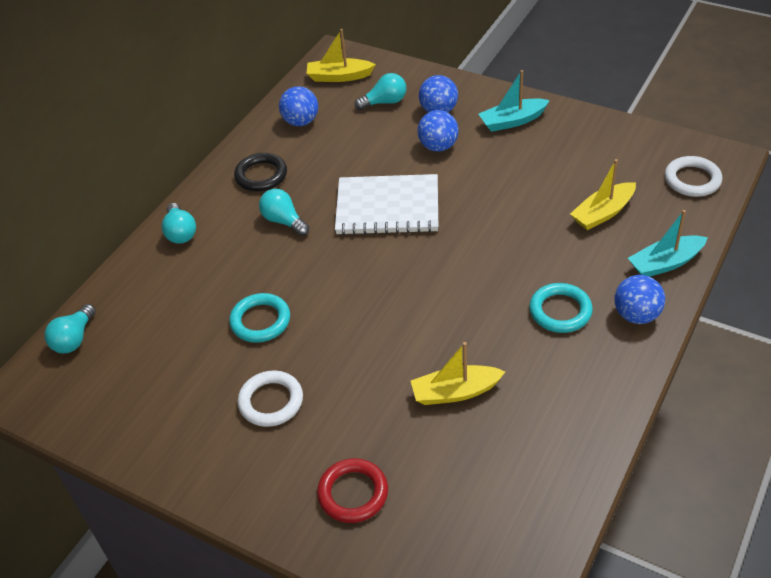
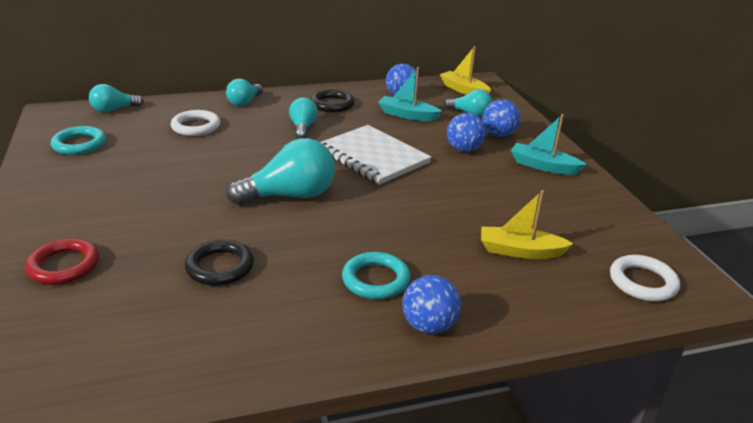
camera: 40 degrees right, 15 degrees down
(260, 321) = (200, 158): turquoise ring -> turquoise ring (79, 144)
(271, 401) = (127, 193): white ring -> white ring (196, 126)
(394, 294) = (290, 195): none -> turquoise light bulb
(455, 392) = (220, 267): yellow boat -> black ring
(665, 263) = (517, 314): turquoise boat -> turquoise boat (407, 115)

